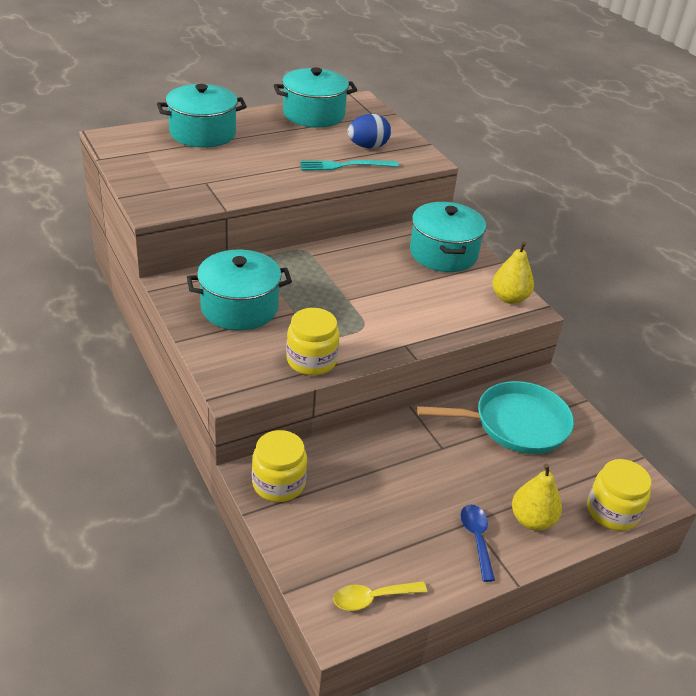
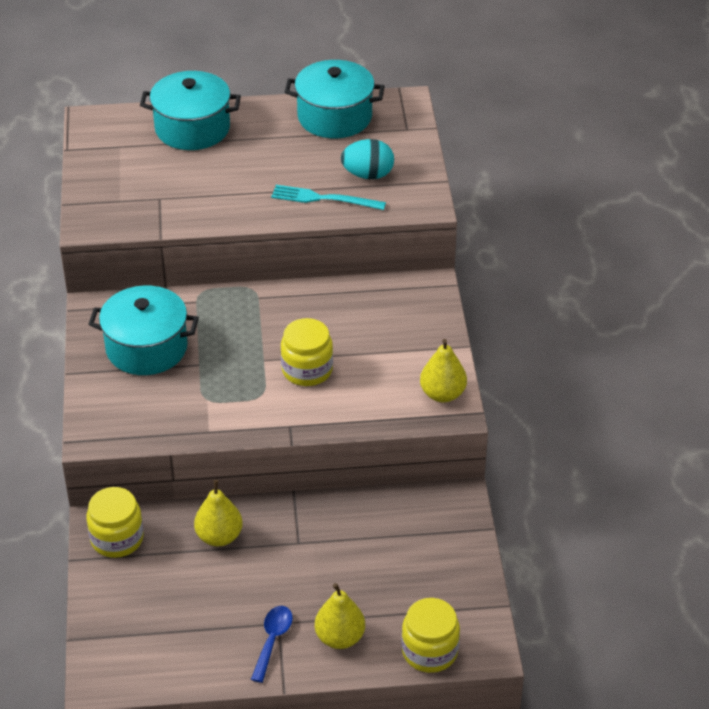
camera: 25 degrees right, 5 degrees up
(311, 360) = (184, 422): yellow jar -> yellow jar (307, 370)
(368, 147) = (368, 175): blue egg -> turquoise egg
(371, 459) = (219, 536): none -> yellow pear
(372, 598) = (142, 666): yellow spoon -> none
(443, 253) = (406, 322): turquoise pot -> none
(515, 424) = (392, 536): turquoise pan -> none

